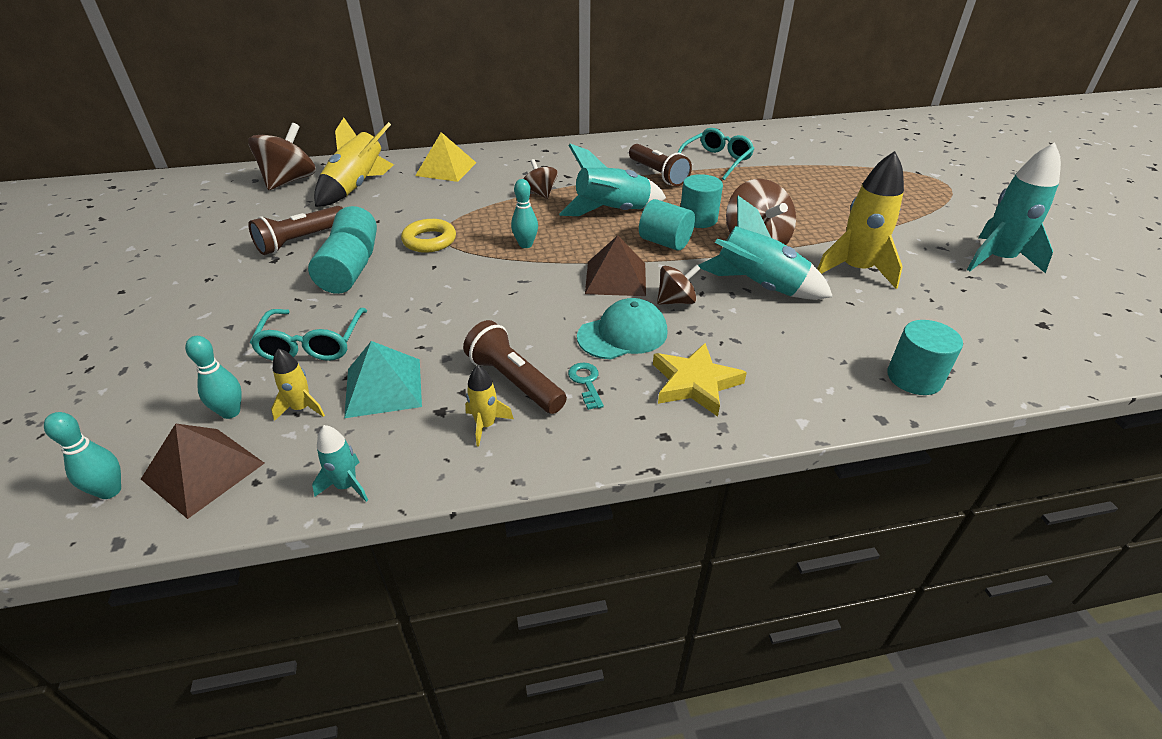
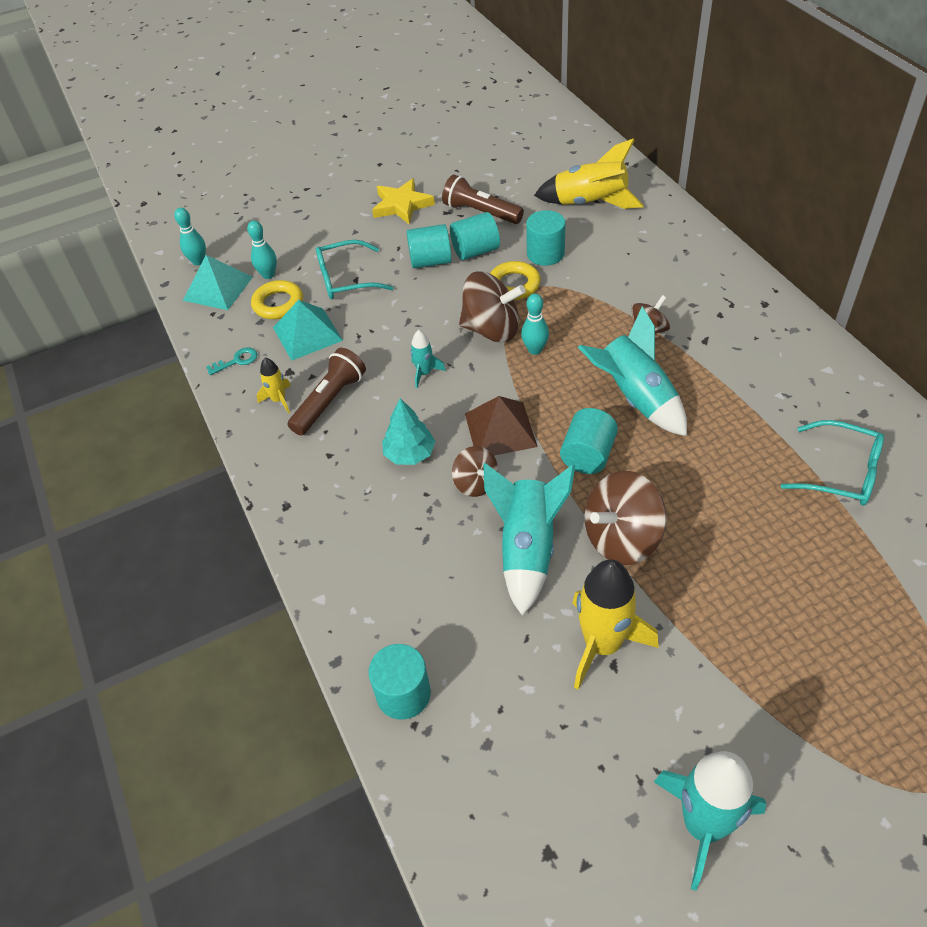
camera: 80 degrees right, 10 degrees up
(203, 471) = (218, 288): brown pyramid -> turquoise pyramid
(290, 181) = (580, 160): brown spinning top -> brown spinning top (492, 329)
(302, 408) = (278, 304): yellow rocket -> yellow ring
(346, 486) = (214, 353): turquoise rocket -> turquoise rocket (424, 373)
(446, 169) = (664, 245): yellow pyramid -> none
(586, 382) = (338, 444): turquoise key -> turquoise key (237, 361)
(623, 334) = (409, 454): turquoise cap -> turquoise tree
(658, 174) = (759, 419): brown flashlight -> none
(695, 383) = (354, 516): yellow star -> yellow star (402, 205)
(698, 219) = (657, 476): turquoise cylinder -> turquoise cylinder (545, 254)

